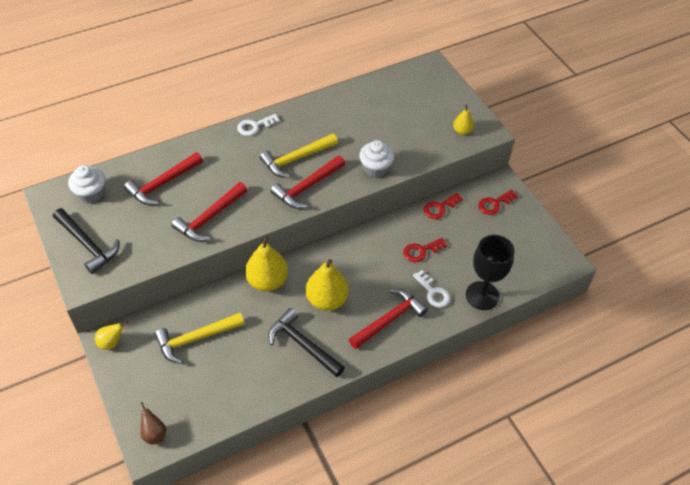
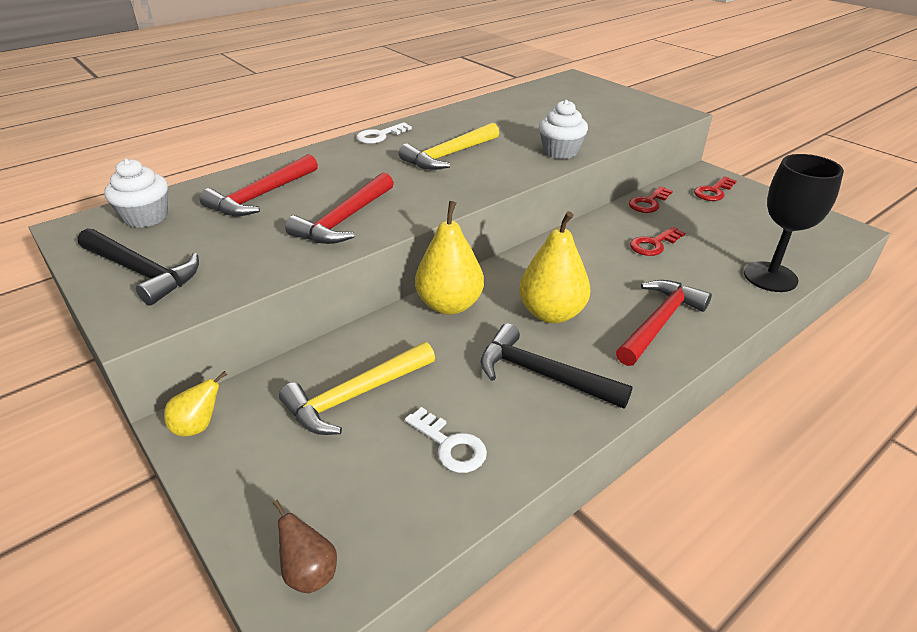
camera: 10 degrees left, 15 degrees down
(307, 187) = (477, 176): red hammer -> none
(433, 292) = (700, 283): white key -> white key (450, 445)
(462, 131) = (646, 115): yellow pear -> none

